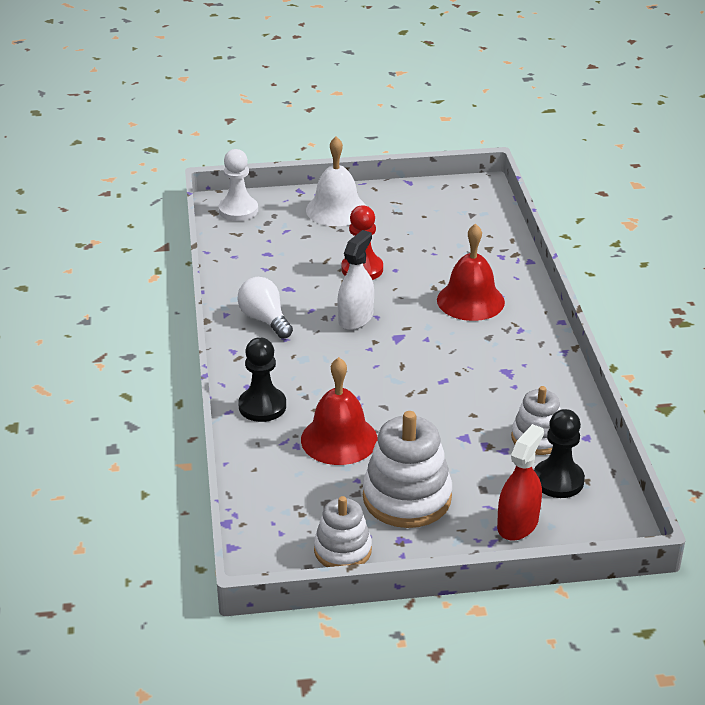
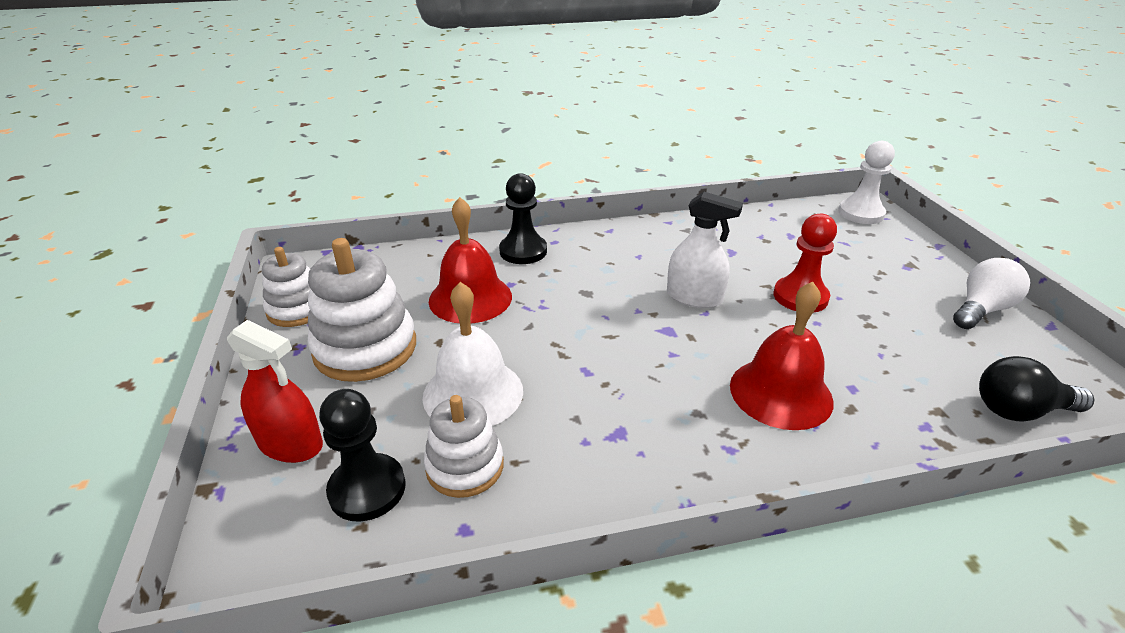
camera: 85 degrees right, 0 degrees up
(265, 320) = (667, 242): white light bulb -> white light bulb (981, 310)
(336, 209) = (920, 272): white bell -> white bell (473, 393)
(489, 221) = (1019, 410): none -> black light bulb

